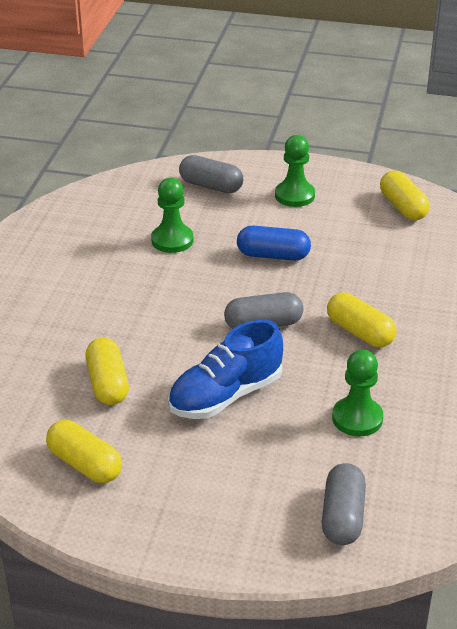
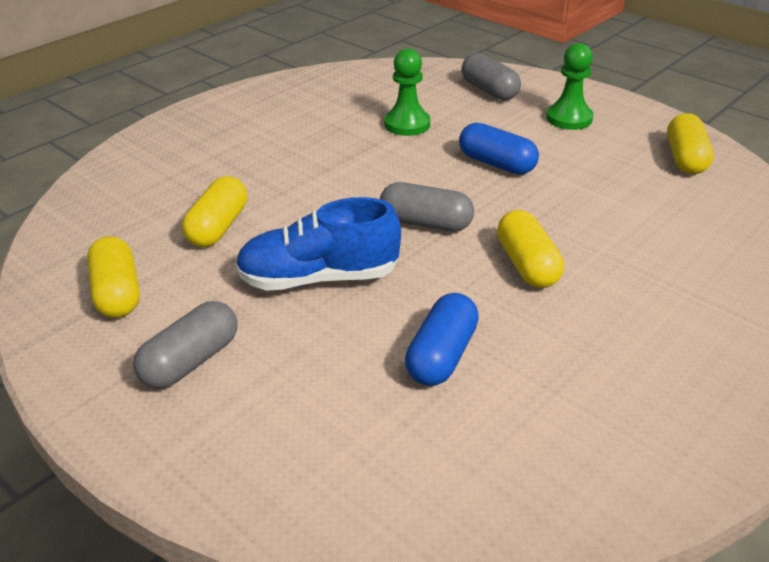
camera: 30 degrees right, 0 degrees up
(342, 516) = (319, 464): grey capsule -> grey capsule (191, 361)
(357, 418) = (441, 355): green pawn -> blue capsule

